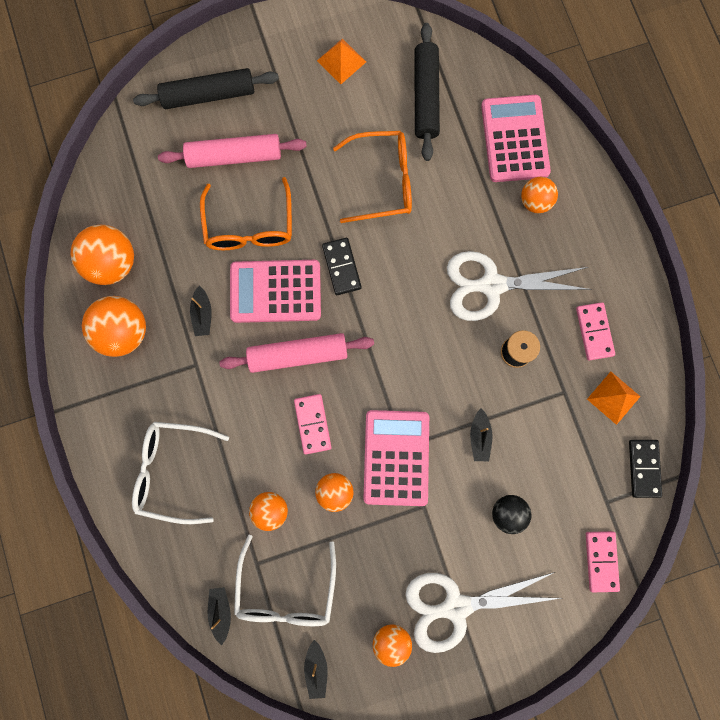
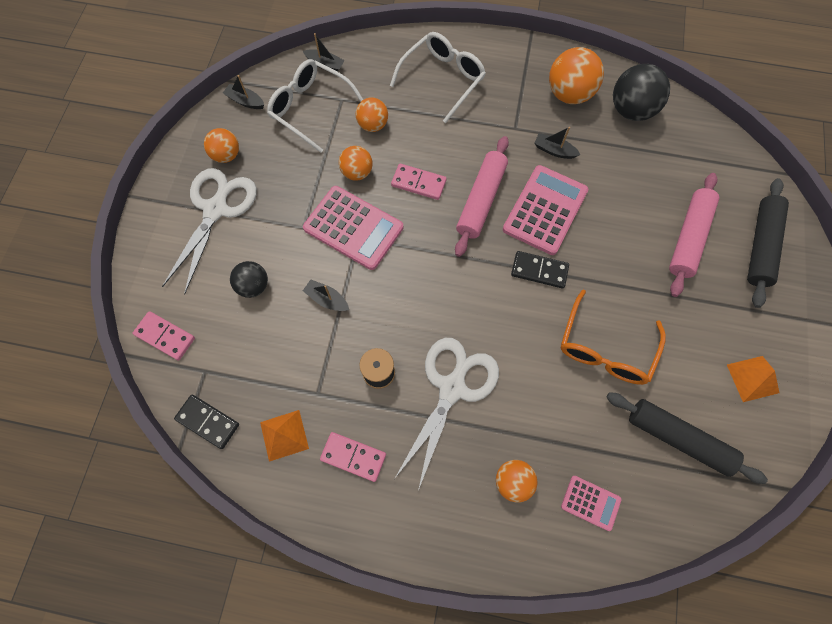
camera: 120 degrees right, 10 degrees down
(113, 263) = (631, 110): orange ball -> black ball
(249, 225) = (615, 219): orange glasses -> none
(515, 139) = (590, 503): pink calculator -> pink calculator, size x0.52

